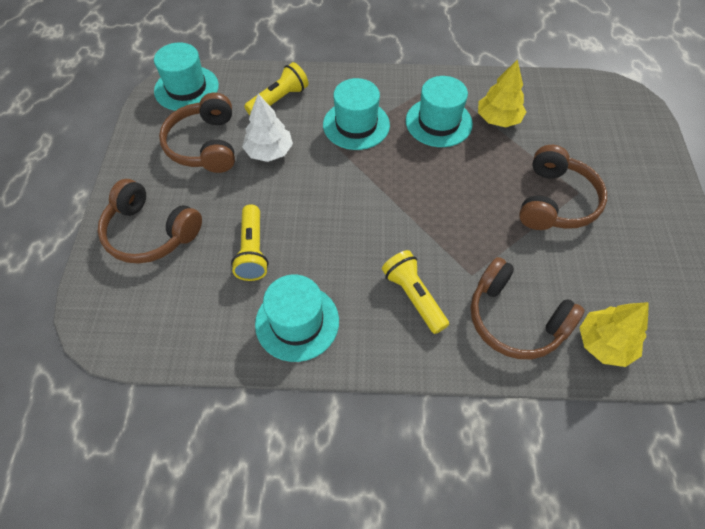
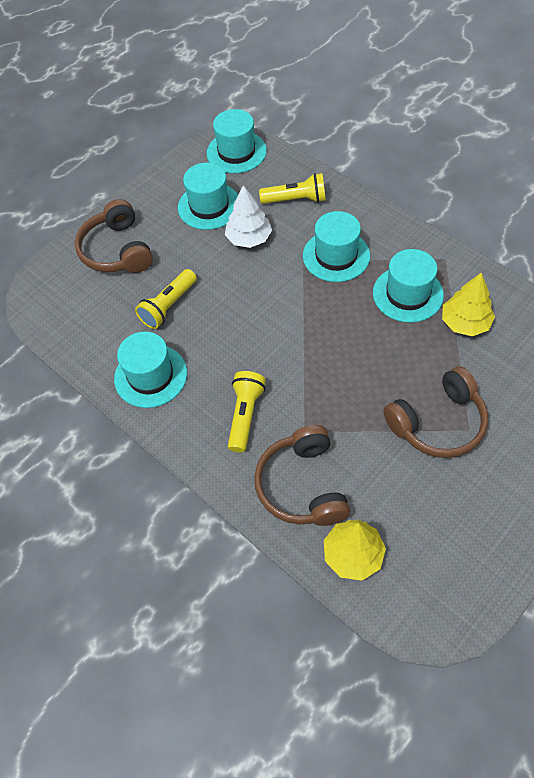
camera: 45 degrees right, 0 degrees up
(205, 145) = (209, 206): brown headphones -> turquoise hat

